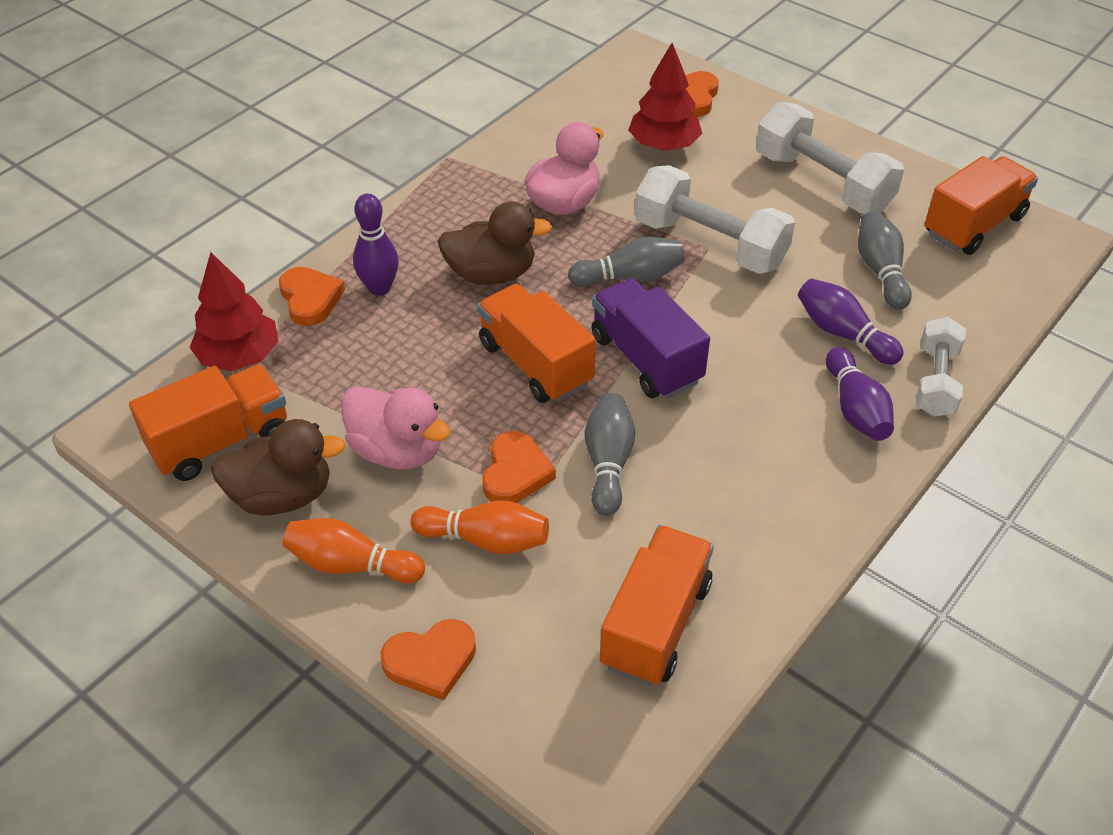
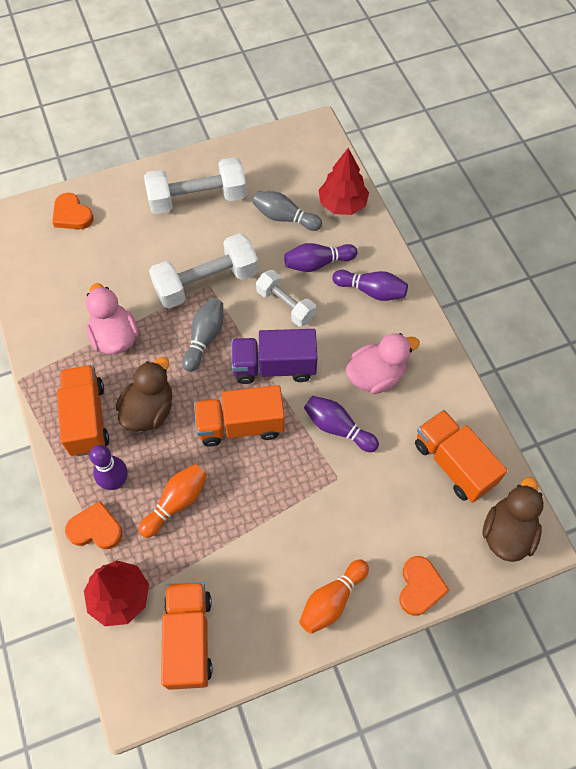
camera: 60 degrees left, 15 degrees up
(282, 496) = (257, 618): brown duck -> brown duck (507, 532)
(397, 451) = (261, 535): pink duck -> pink duck (376, 376)
(486, 540) = (355, 518): orange bowling pin -> orange bowling pin (176, 502)
(515, 472) = (316, 479): orange heart -> none
(608, 463) = (337, 428): grey bowling pin -> purple bowling pin
(663, 145) = (104, 256): red tree -> red tree (342, 204)
(936, 381) = (375, 245): white dumbbell -> white dumbbell (285, 305)
(973, 225) = (281, 156): orange truck -> orange truck (87, 419)

